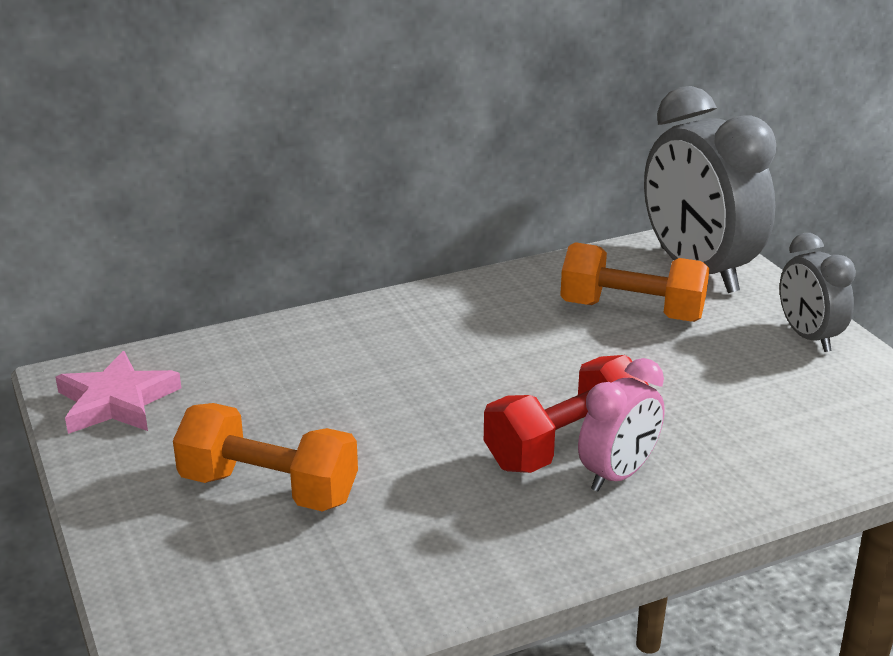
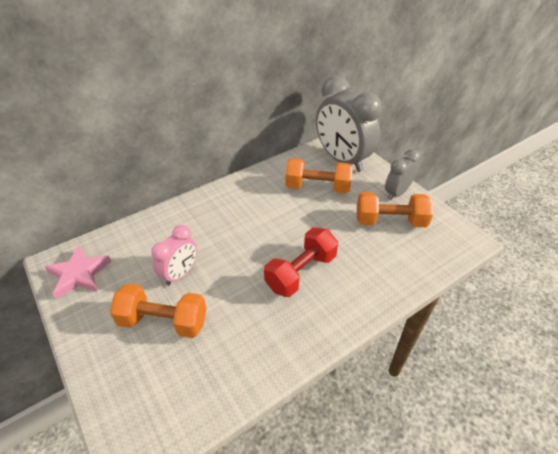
camera: 10 degrees left, 15 degrees up
(618, 474) = (328, 287): pink clock -> pink clock (180, 273)
(781, 382) = (390, 221): none -> orange dumbbell
(808, 337) = (396, 193): grey clock -> grey clock turned 75 degrees clockwise

